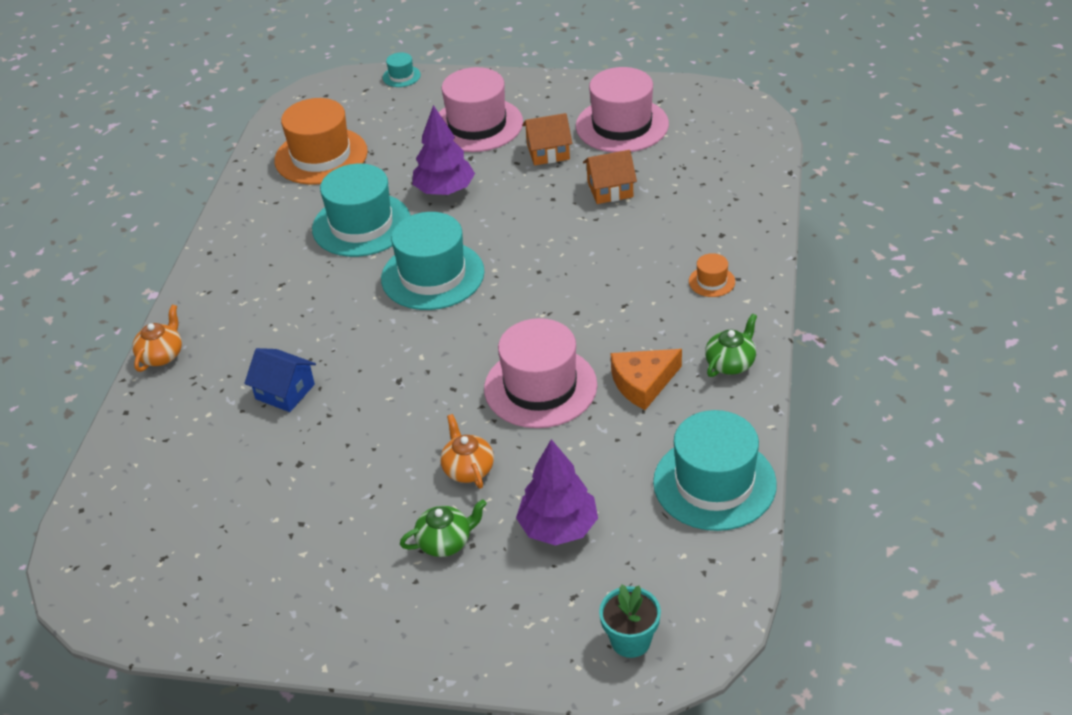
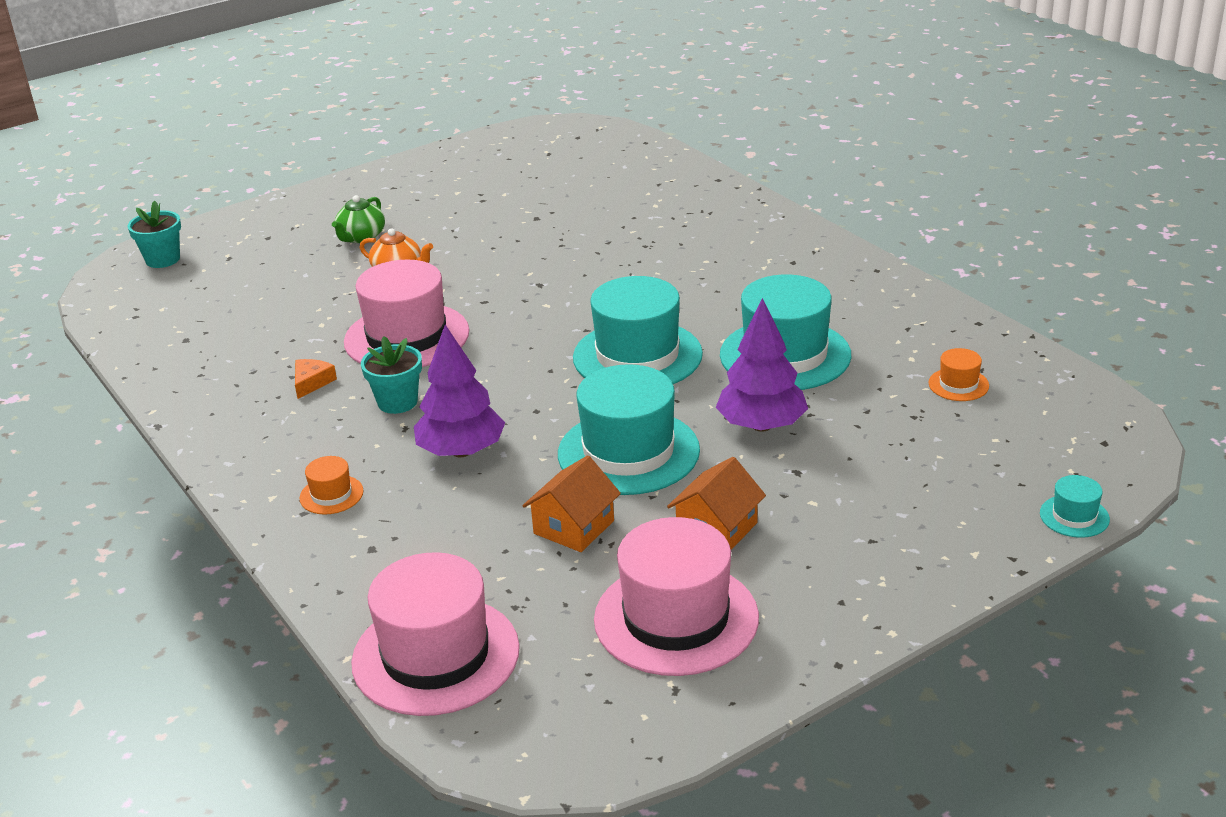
camera: 135 degrees right, 10 degrees down
(162, 355) = (761, 209): orange teapot -> none
(285, 391) = (621, 238): blue house -> none
(321, 156) = (958, 384): orange hat -> orange hat, size x0.44
(477, 125) = (859, 512): pink hat -> pink hat (436, 655)
(558, 527) = (282, 278): purple tree -> purple tree (461, 451)
(607, 329) = (397, 402): none -> turquoise flower pot
(643, 383) = (311, 382): orange cheese -> orange cheese, size x0.58
(714, 483) = (173, 354): turquoise hat -> turquoise hat (628, 452)
(730, 363) = (237, 436): green teapot -> none

